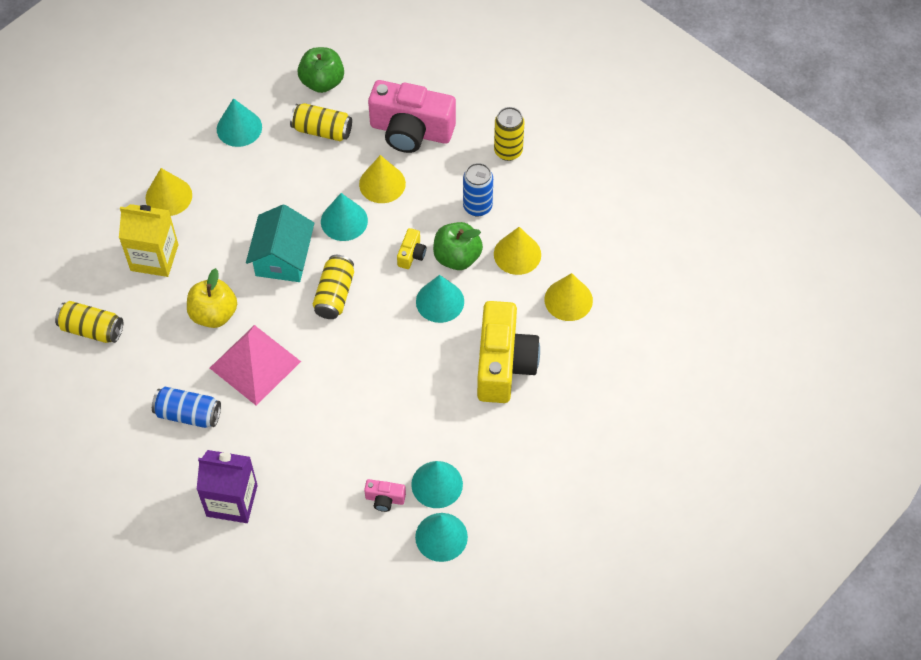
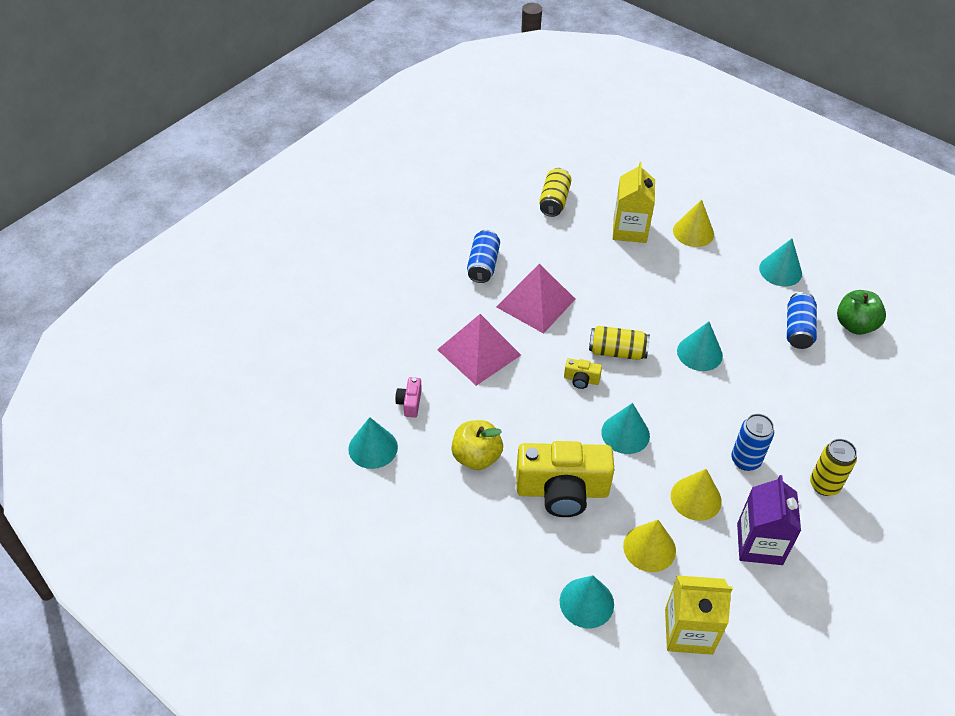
camera: 85 degrees right, 10 degrees down
(214, 314) = (581, 272): yellow apple -> yellow apple (476, 457)
(232, 500) = (405, 299): purple carton -> purple carton (759, 544)
(283, 258) = (648, 312): turquoise house -> none
(321, 427) = (479, 352): none -> pink pyramid
(322, 130) = (798, 329): yellow can -> blue can
(382, 183) = (750, 379): yellow cone -> none
(411, 131) = (821, 399): pink camera -> none
(411, 254) = (674, 408): yellow camera -> yellow camera (581, 380)
(437, 484) = (426, 441): turquoise cone -> turquoise cone (586, 602)
(457, 257) = (680, 445): green apple -> none
(650, 282) = (688, 631): none -> yellow carton

